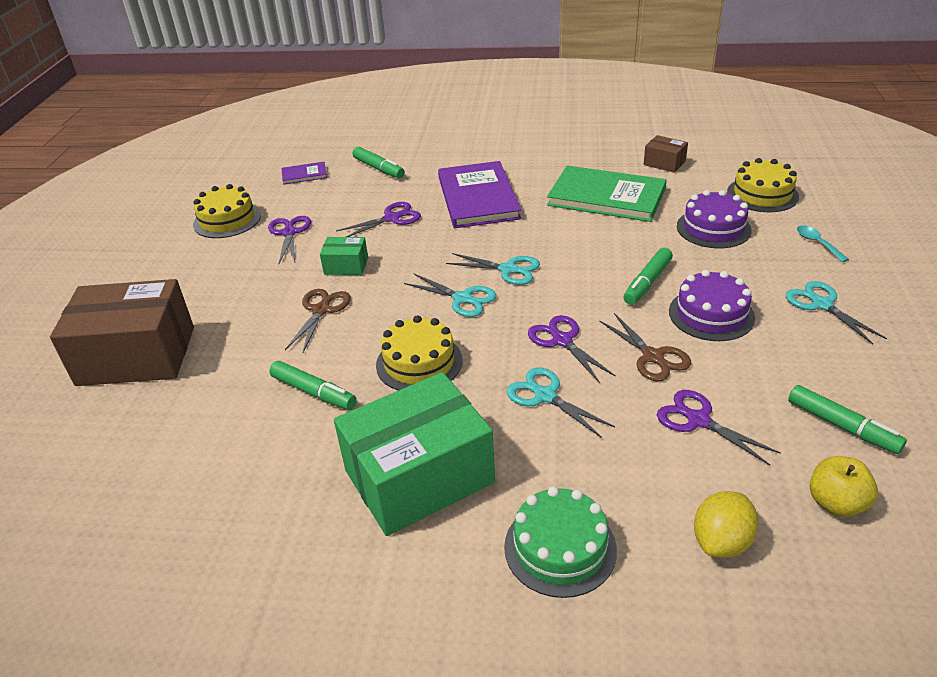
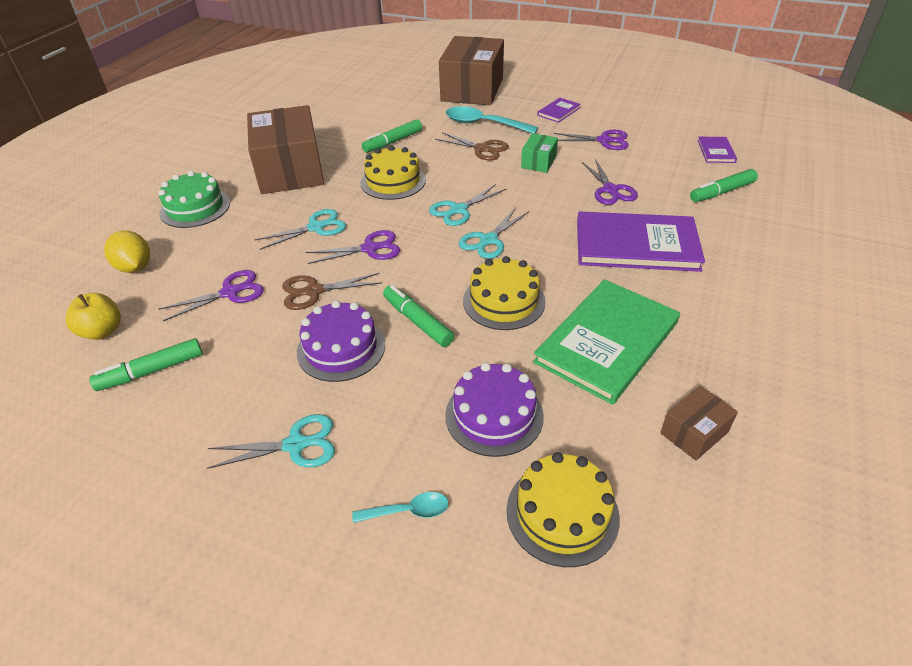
camera: 105 degrees right, 5 degrees up
(215, 271) = (558, 111): none -> purple book
(227, 220) = (637, 116): yellow cake -> yellow cake (504, 301)
(253, 322) = (483, 124): none -> turquoise spoon
(419, 476) = (290, 170): green box -> brown box

